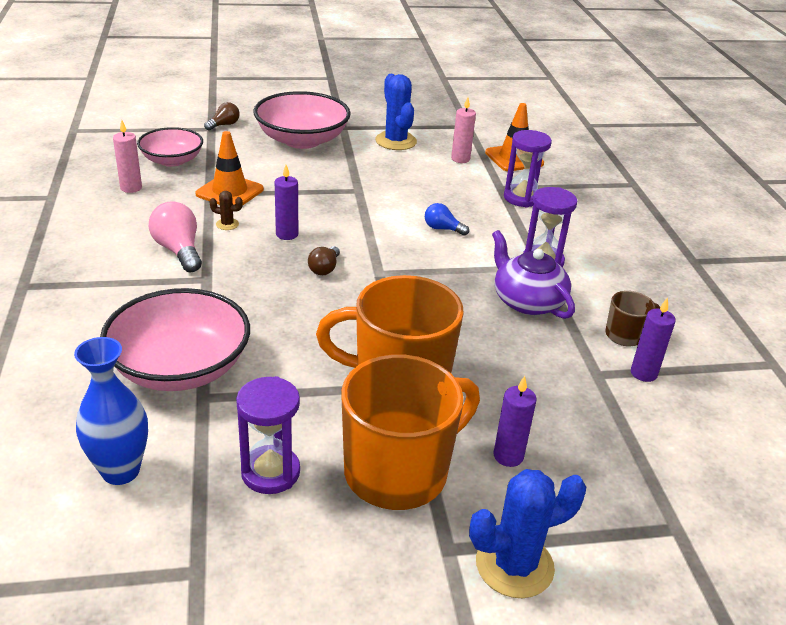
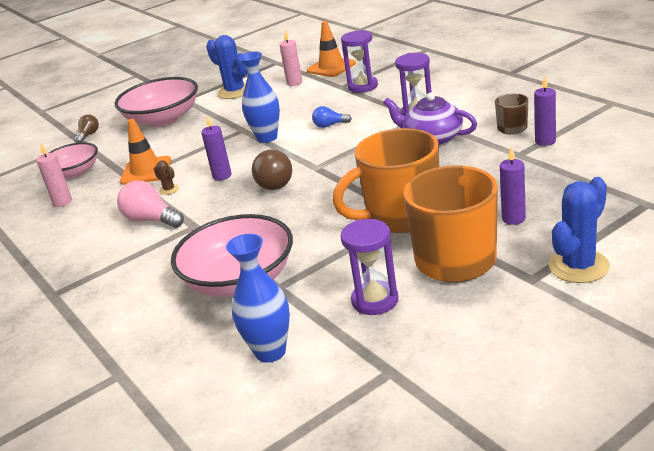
camera: 20 degrees left, 5 degrees down
(227, 224) = (169, 190): brown cactus -> brown cactus turned 60 degrees clockwise
(324, 269) = (274, 182): brown light bulb -> brown light bulb, size x1.67
(370, 212) = (267, 138): none -> blue vase

